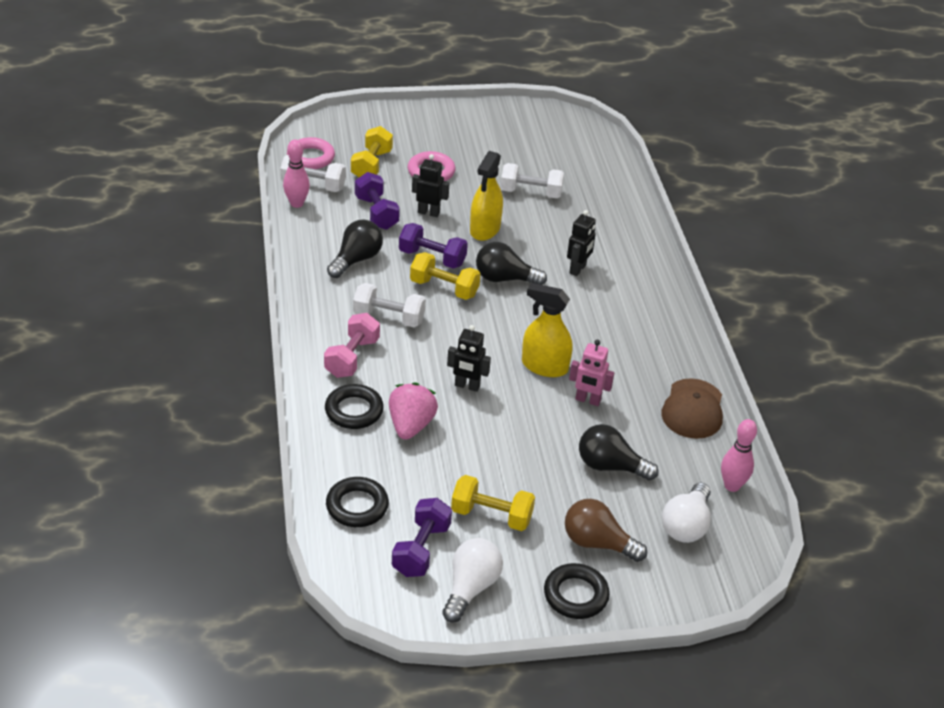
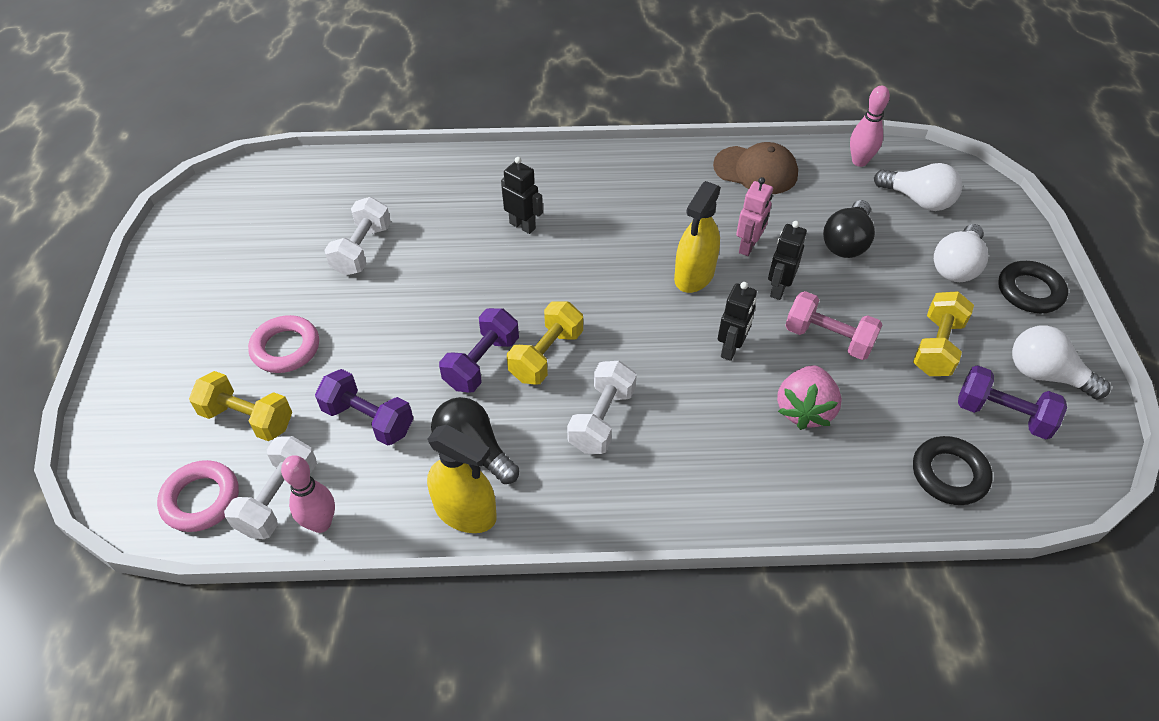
camera: 80 degrees left, 10 degrees up
(352, 358) = (682, 466): pink dumbbell -> pink dumbbell (828, 339)
(354, 411) = (783, 469): black ring -> none
(376, 213) = (368, 419): purple dumbbell -> purple dumbbell turned 45 degrees clockwise
(411, 425) = (804, 410): pink strawberry -> pink strawberry turned 90 degrees counterclockwise
(428, 212) = (381, 358): black robot -> black robot (778, 289)
(485, 229) = (430, 302): yellow spray bottle -> yellow spray bottle (465, 512)
(504, 279) = (533, 294): black light bulb -> none
(597, 543) = (956, 266): brown light bulb -> white light bulb

